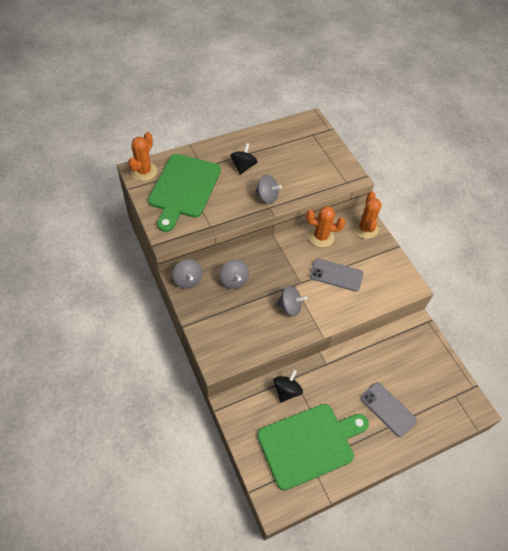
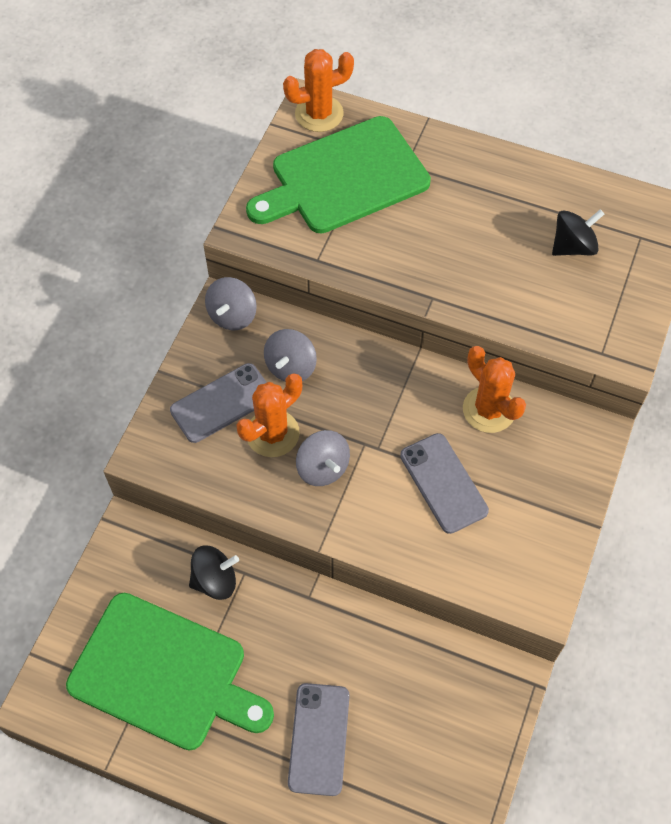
camera: 50 degrees right, 5 degrees up
(224, 316) = (222, 403): none -> grey phone
(243, 166) = (467, 208): black spinning top -> black spinning top (573, 246)
(267, 197) = (448, 279): grey spinning top -> none
(365, 228) = (576, 455): orange cactus -> orange cactus (272, 433)

